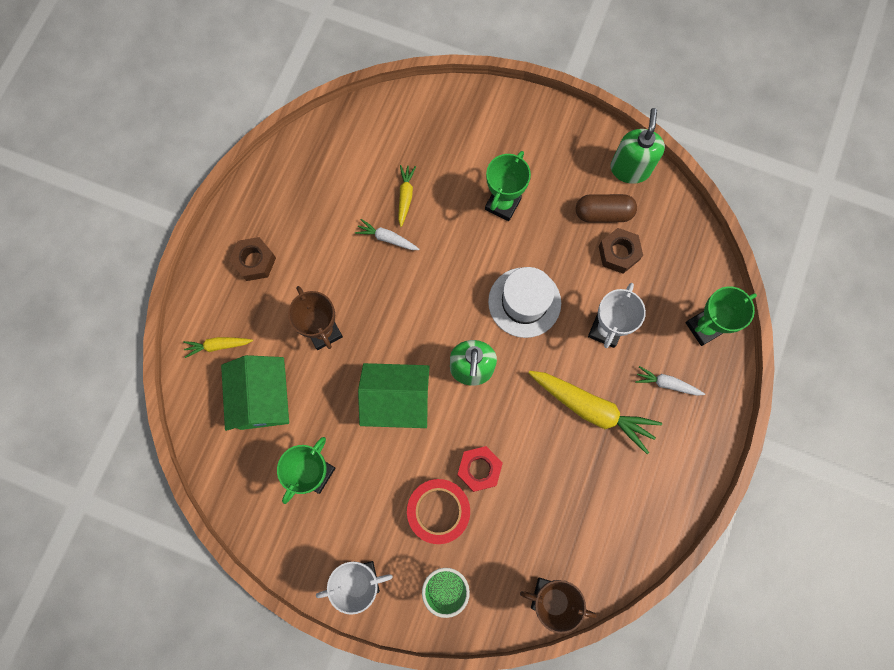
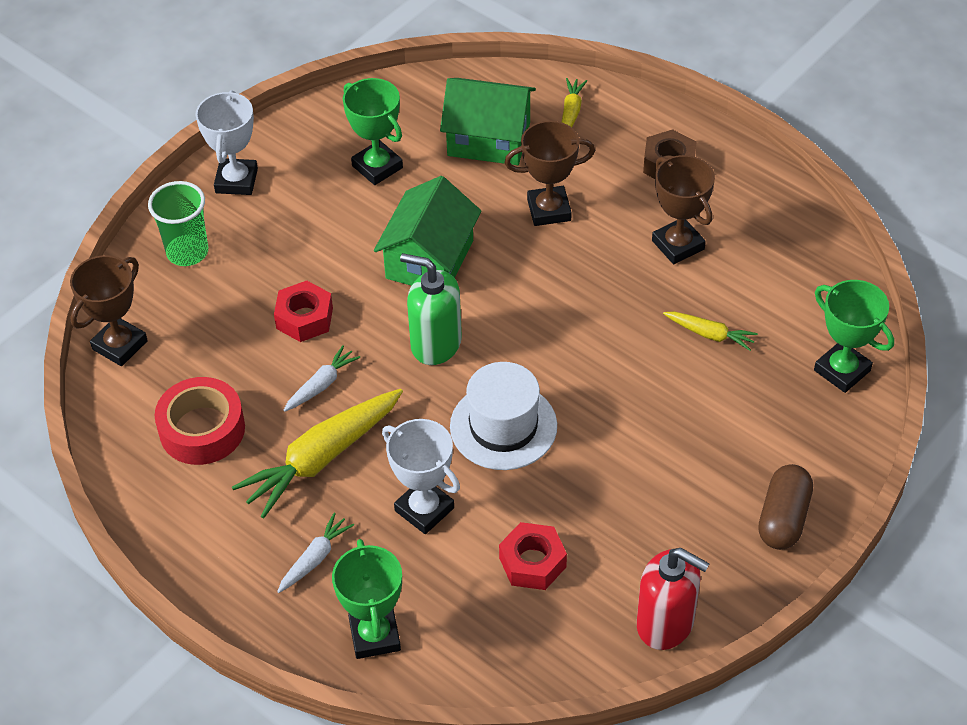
camera: 110 degrees right, 25 degrees down
(332, 236) = (678, 245): none -> brown trophy
(387, 238) = (653, 300): white carrot -> white carrot (321, 385)
(438, 511) = (275, 267): red tape -> red tape (202, 429)
(502, 204) = (661, 442): green trophy -> green trophy (842, 370)
(603, 213) = (603, 563): brown capsule -> brown capsule (783, 518)
(618, 253) = (532, 562): brown nut -> red nut
(630, 169) = (666, 623): green soap dispenser -> red soap dispenser

